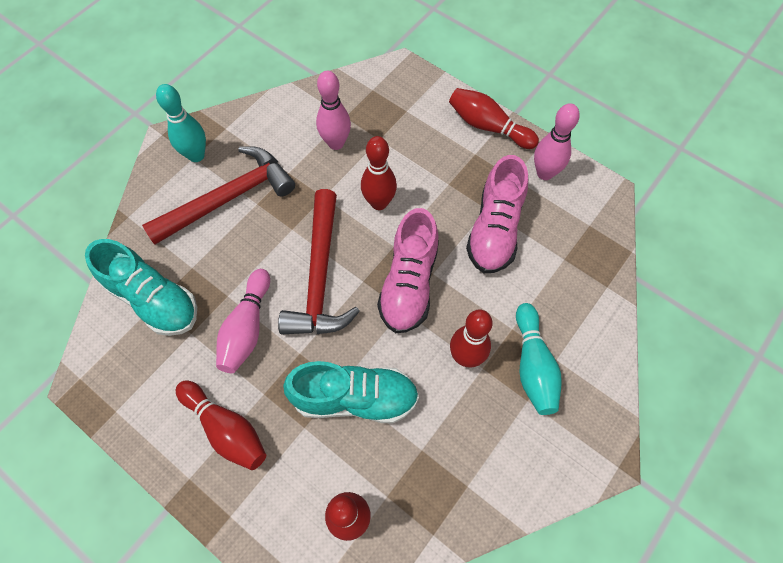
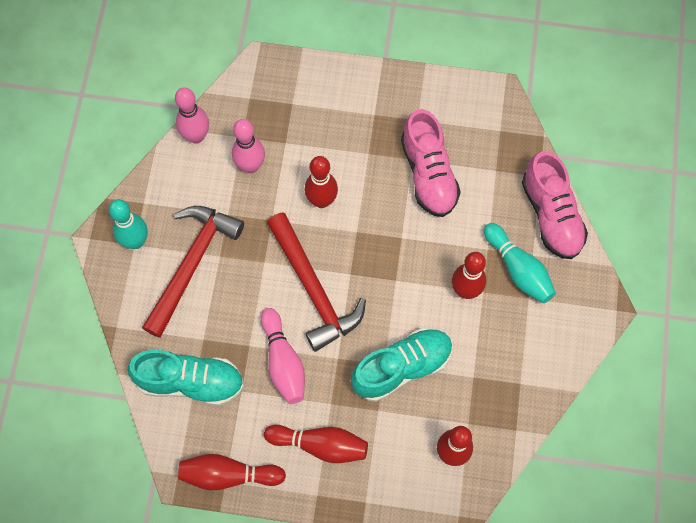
camera: 30 degrees left, 5 degrees up
(409, 283) = (388, 256): pink shoe -> pink shoe (551, 215)
(488, 126) = (370, 83): red bowling pin -> red bowling pin (228, 475)
(544, 173) = (441, 102): pink bowling pin -> pink bowling pin (196, 136)

